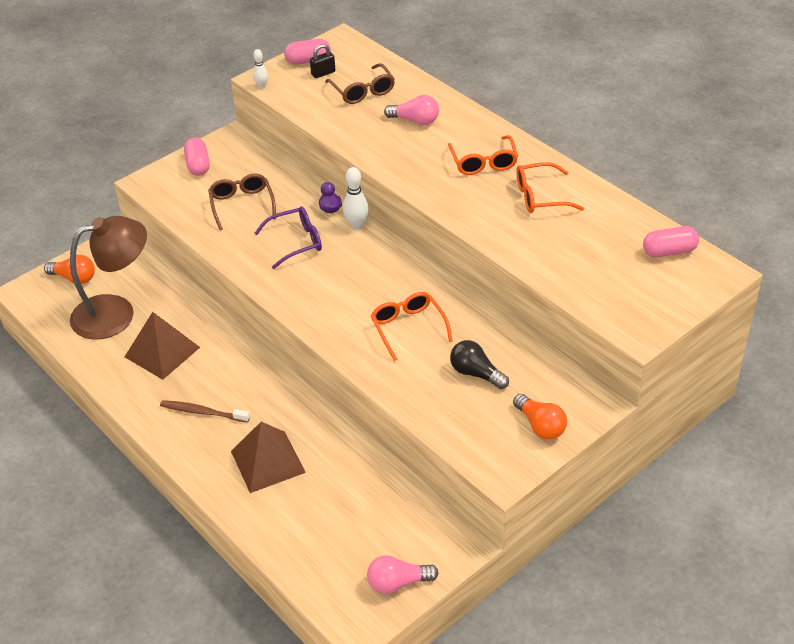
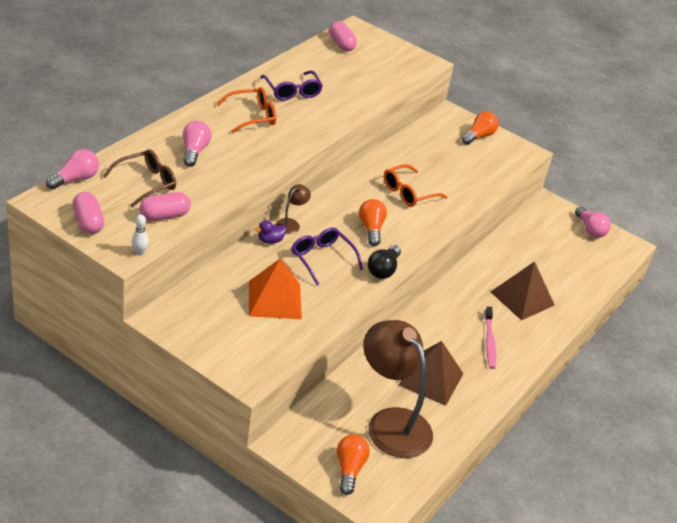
camera: 110 degrees left, 5 degrees down
(198, 165) = (213, 340): pink capsule -> pink capsule (164, 216)
(202, 412) = (489, 342): brown toothbrush -> pink toothbrush
(242, 205) = (274, 299): brown glasses -> orange pyramid
(323, 73) = (113, 210): black padlock -> none
(341, 285) = (371, 229): none -> orange light bulb
(356, 225) = (291, 223): white bowling pin -> brown lamp
(372, 54) = (75, 179): none -> pink light bulb
(476, 373) = (443, 161): black light bulb -> black light bulb (383, 270)
(540, 197) = (292, 91): orange glasses -> purple glasses

